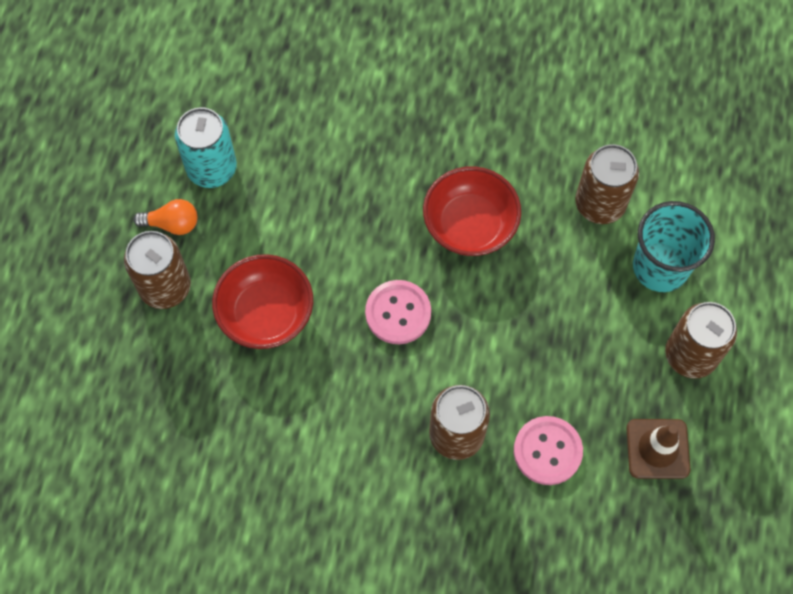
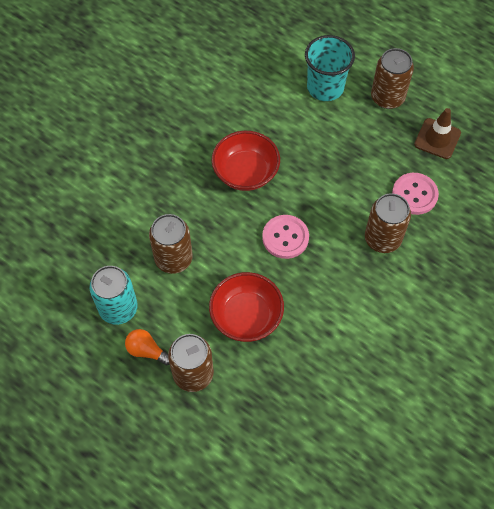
camera: 65 degrees left, 5 degrees down
(172, 224) = (147, 351): orange light bulb -> orange light bulb turned 90 degrees counterclockwise
(600, 204) = (268, 99): brown can -> brown can (173, 258)

